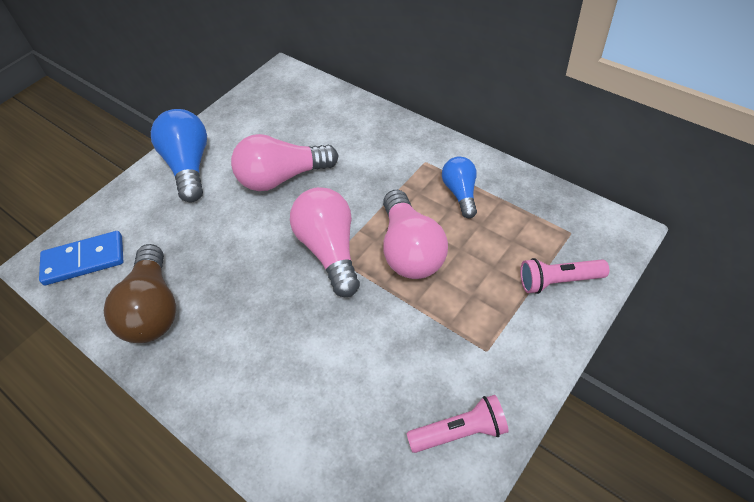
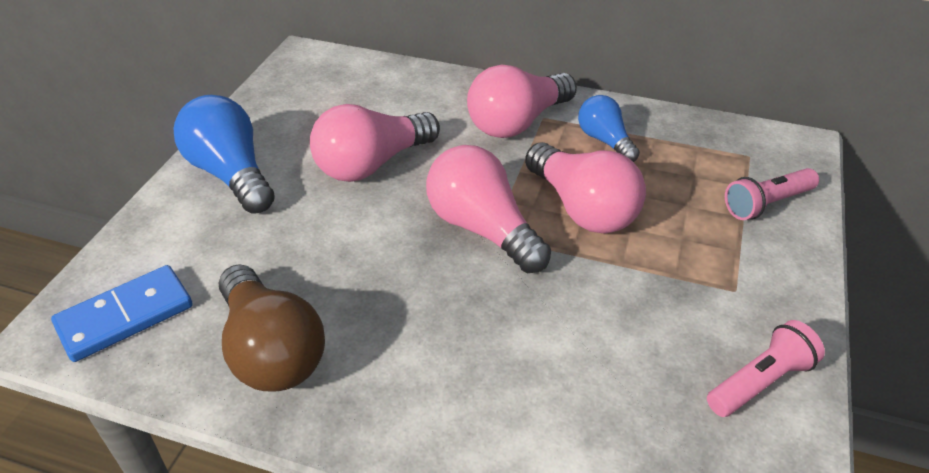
camera: 25 degrees left, 10 degrees down
(403, 162) = (517, 122): none -> pink light bulb

